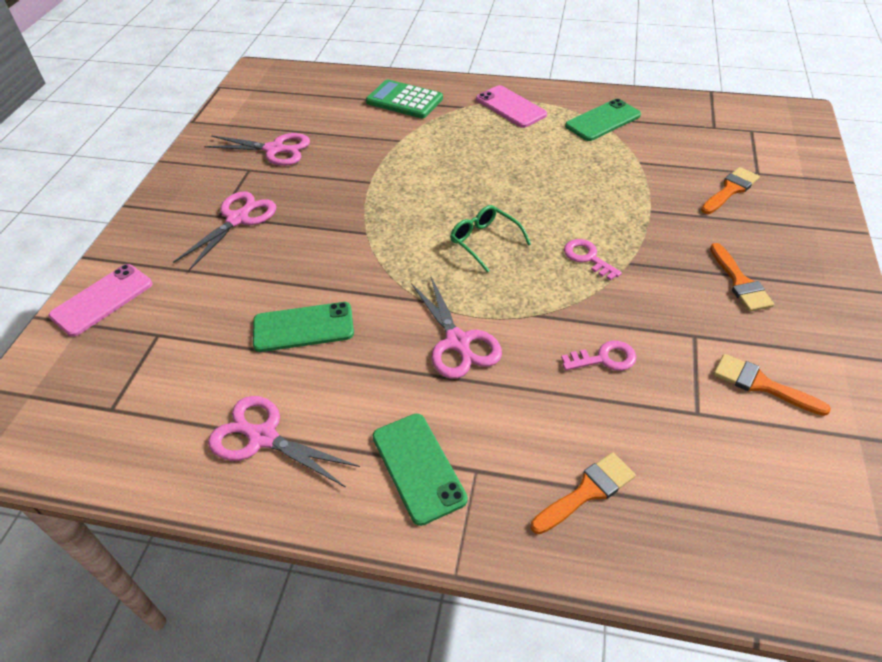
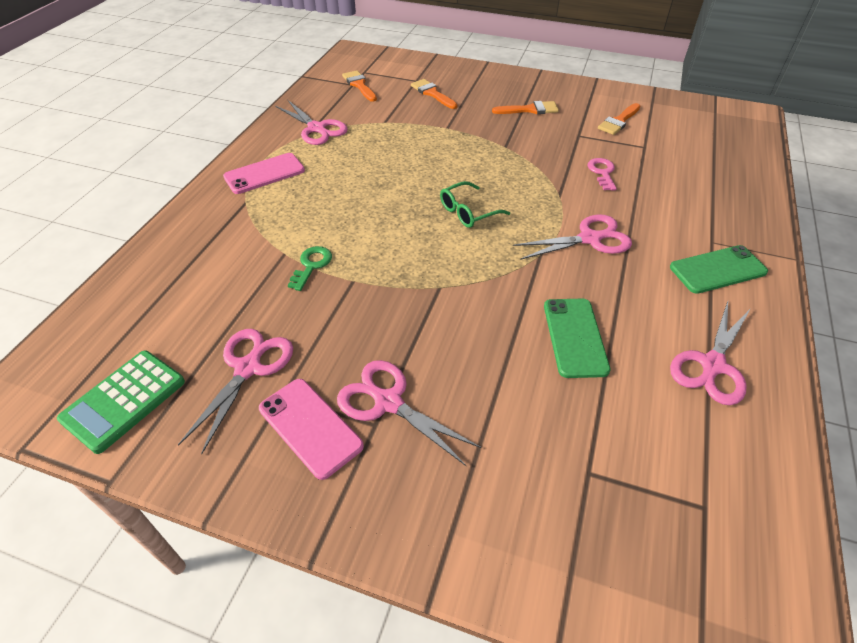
camera: 85 degrees left, 0 degrees up
(102, 300) = (526, 553): pink phone -> pink phone (310, 427)
(386, 157) = (311, 265): none -> green key
(404, 100) = (203, 245): green calculator -> green calculator (124, 400)
(587, 258) = (497, 163): pink key -> none
(587, 491) = (715, 196): orange brush -> orange brush (359, 85)
(603, 120) = (317, 129): green phone -> pink scissors

